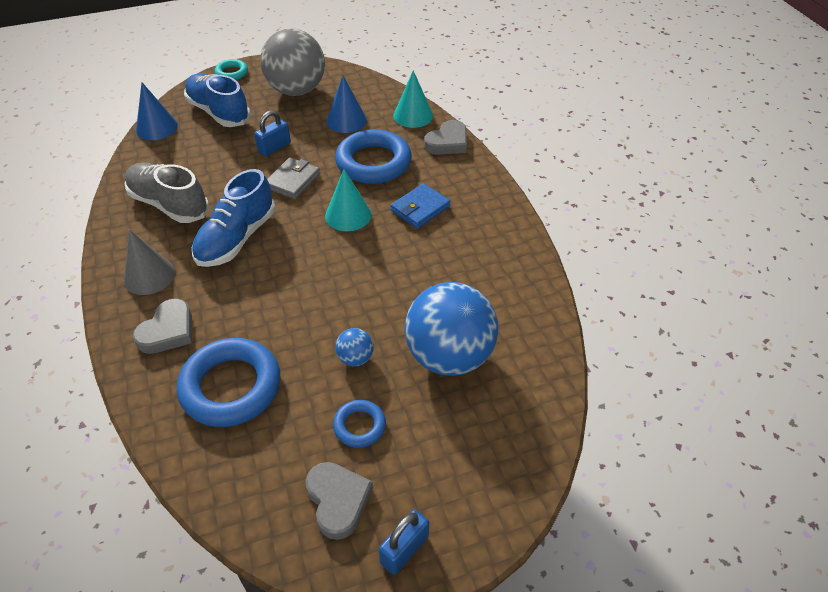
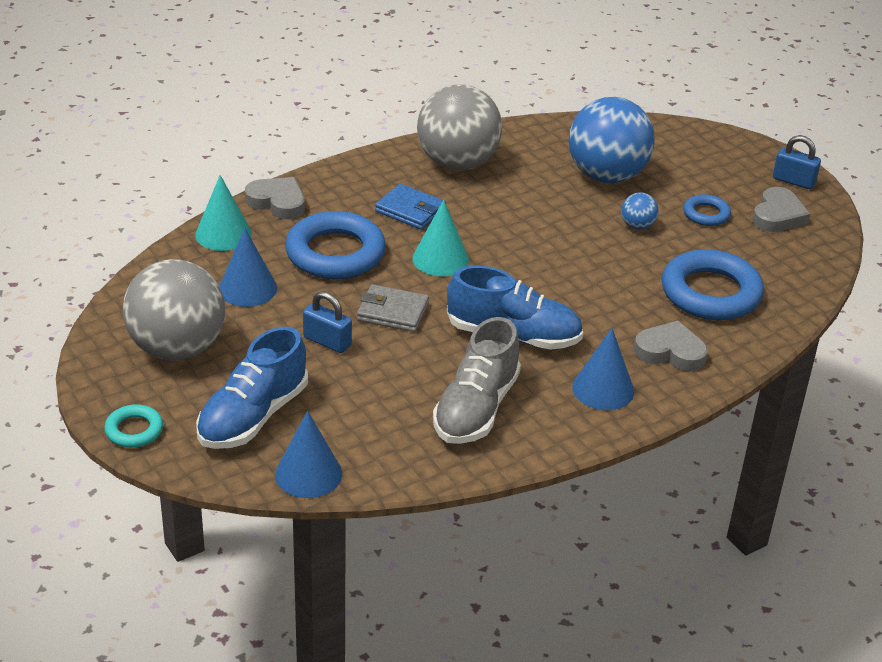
camera: 105 degrees left, 10 degrees down
(149, 276) = (603, 389): grey cone -> blue cone
(338, 501) = (778, 215): grey heart -> grey heart turned 150 degrees clockwise
(488, 249) = (457, 163): none -> grey ball

